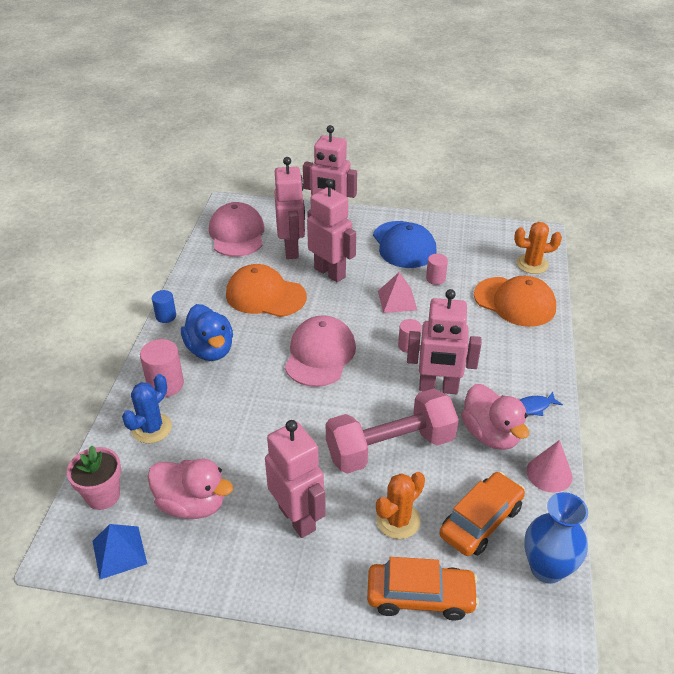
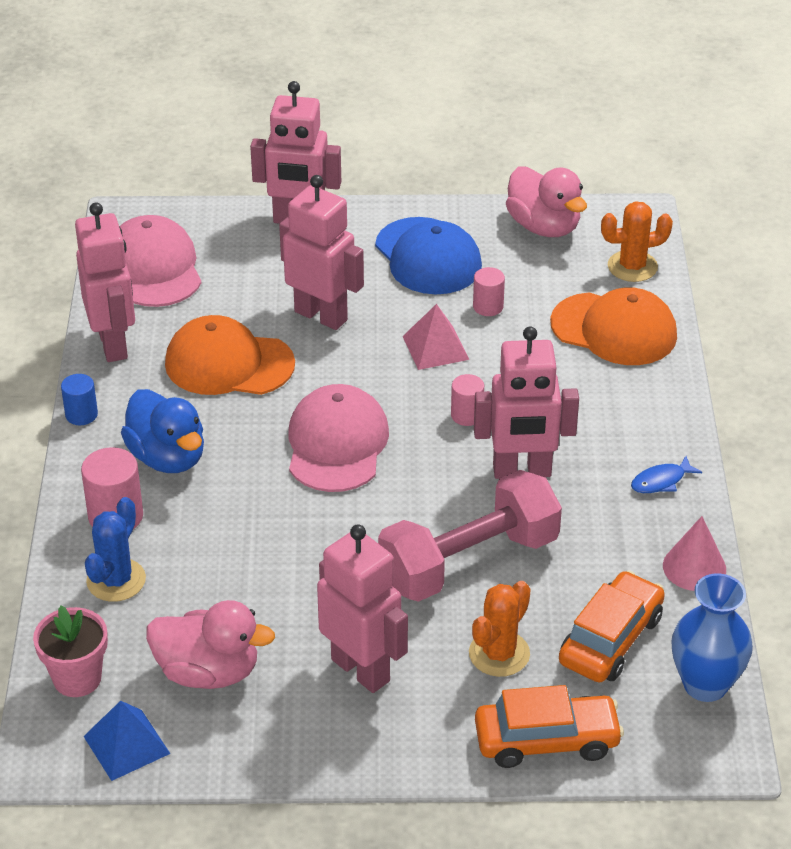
camera: 10 degrees left, 0 degrees up
(292, 249) = (250, 284): pink robot -> pink robot (113, 344)
(491, 434) = (607, 526): pink duck -> pink duck (544, 226)

